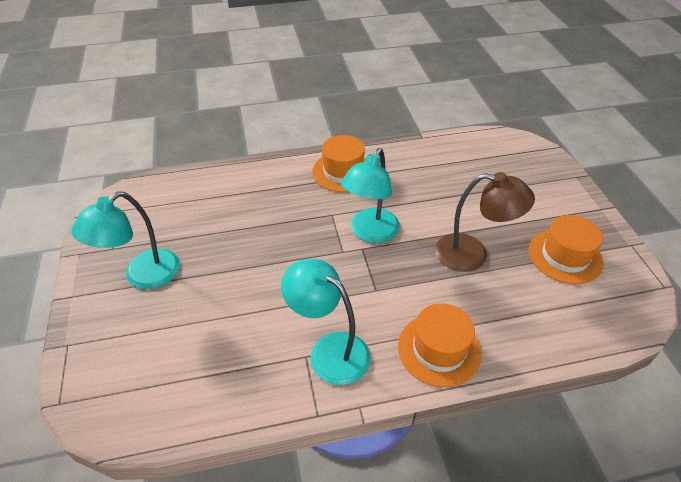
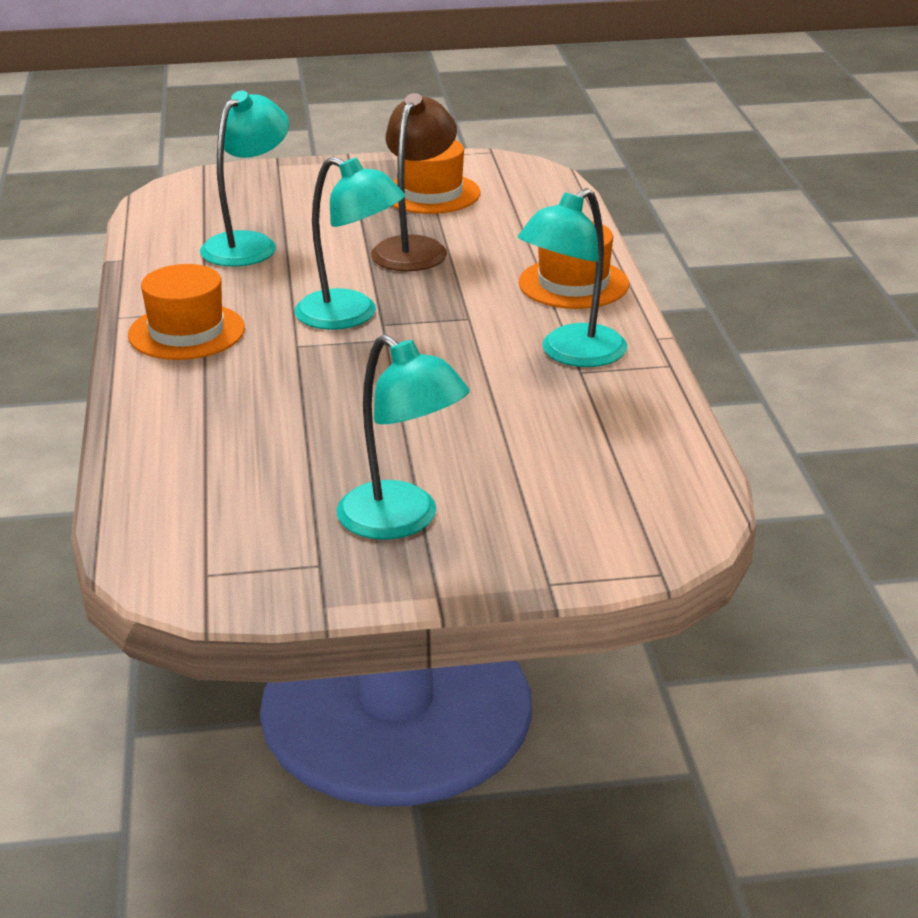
camera: 85 degrees left, 15 degrees down
(454, 179) = (248, 244): none -> turquoise lamp

